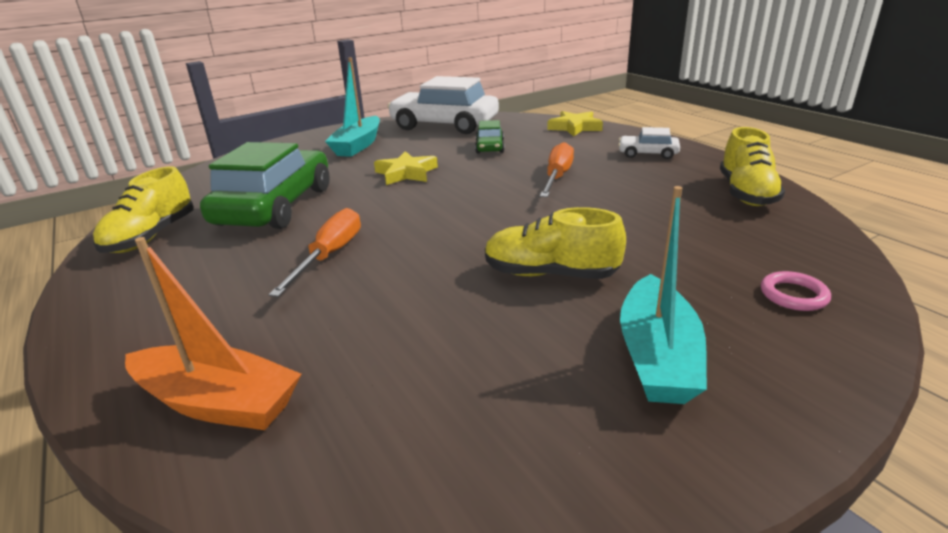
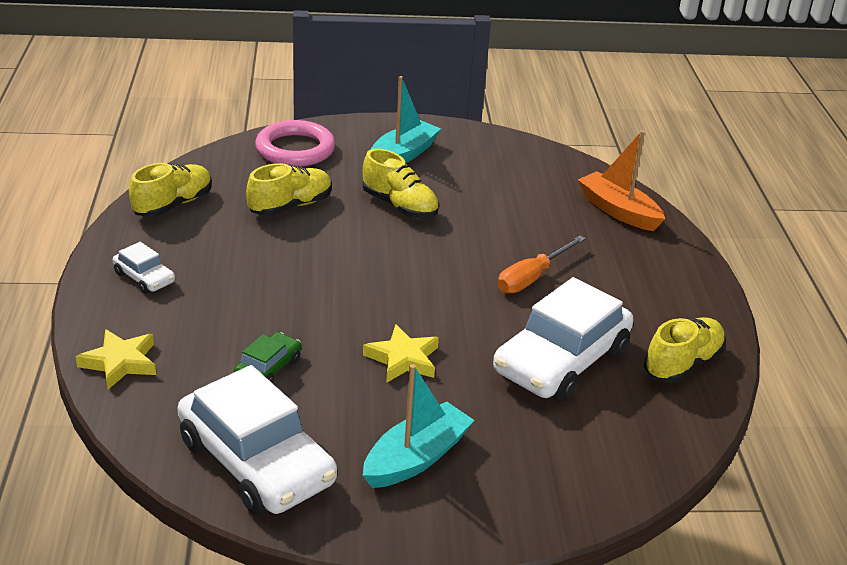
camera: 155 degrees left, 5 degrees up
(275, 206) = (561, 361): green car -> white car
(557, 177) = (273, 284): orange screwdriver -> none
(655, 230) = (290, 206): none -> yellow shoe
(793, 295) = (295, 149): pink ring -> pink ring, size x2.14

